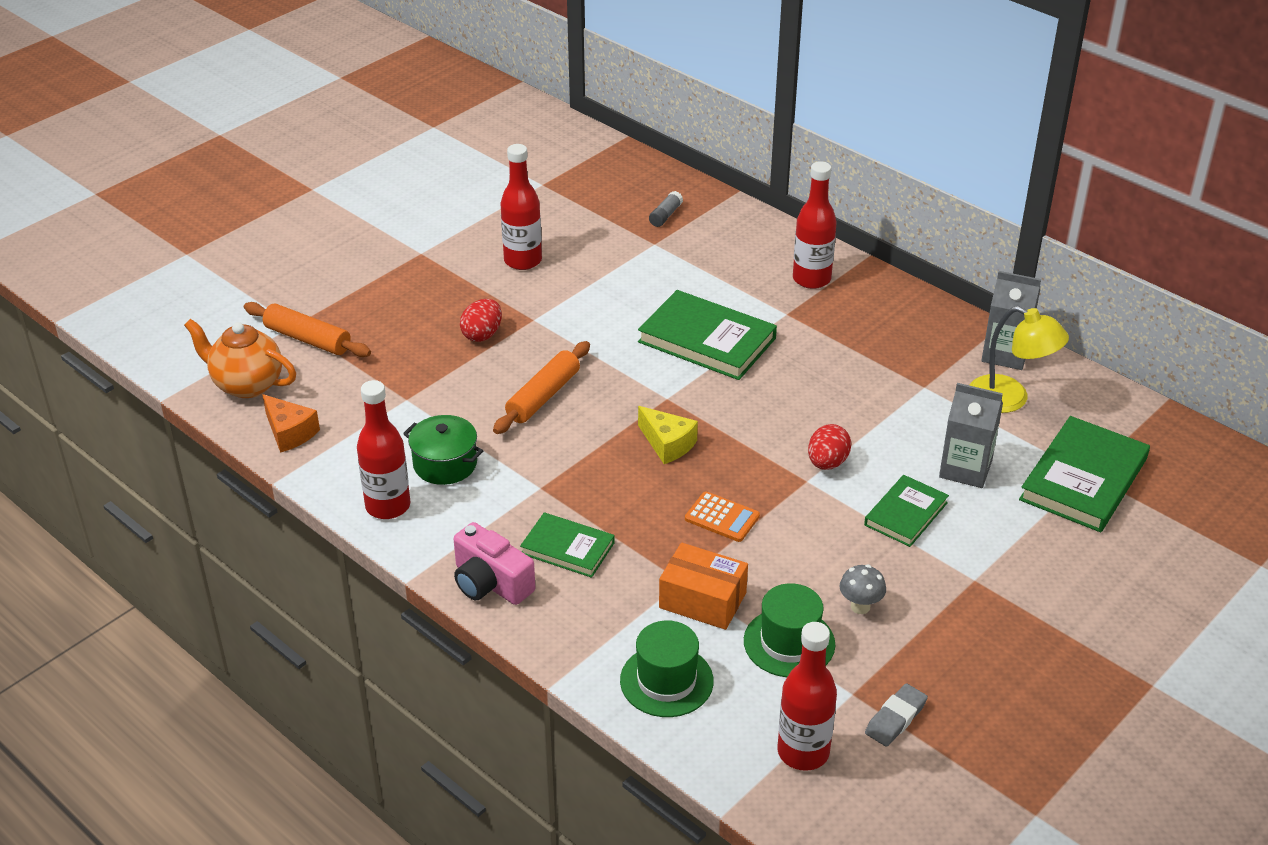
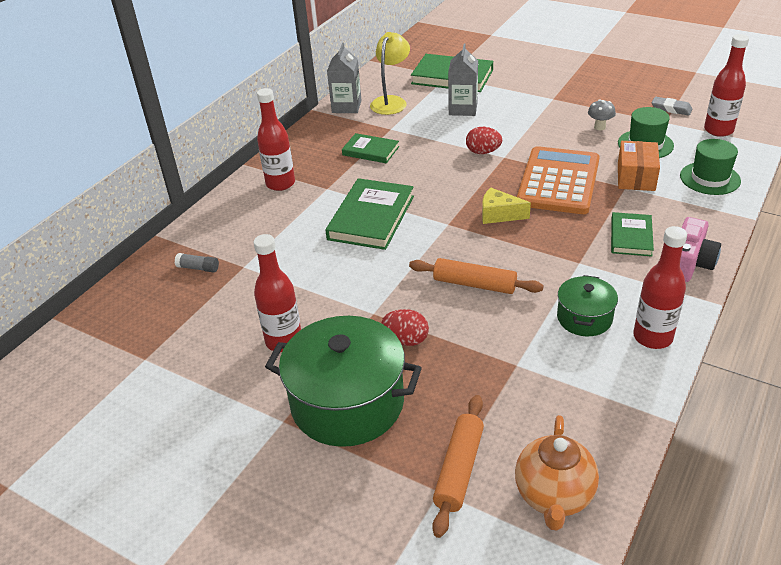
camera: 100 degrees left, 0 degrees up
(289, 433) = (604, 433): orange cheese -> none
(420, 289) = (347, 403): none -> green pot
(667, 444) = (499, 214): yellow cheese -> yellow cheese turned 105 degrees counterclockwise
(722, 517) = (558, 181): orange calculator -> orange calculator, size x2.31
(905, 514) = (513, 122): green book -> green book (370, 151)

